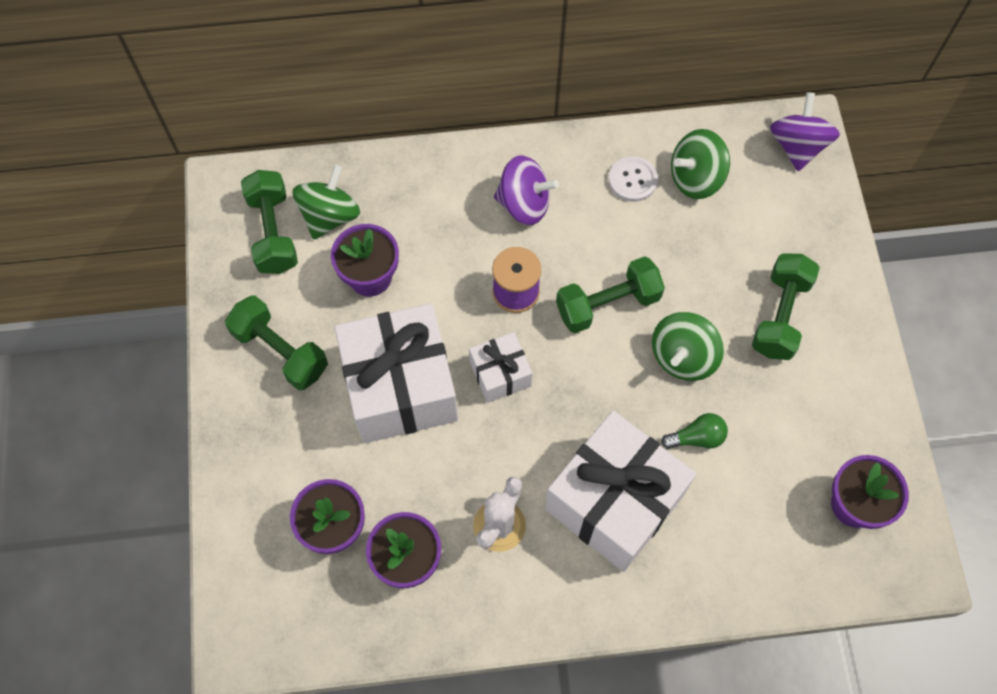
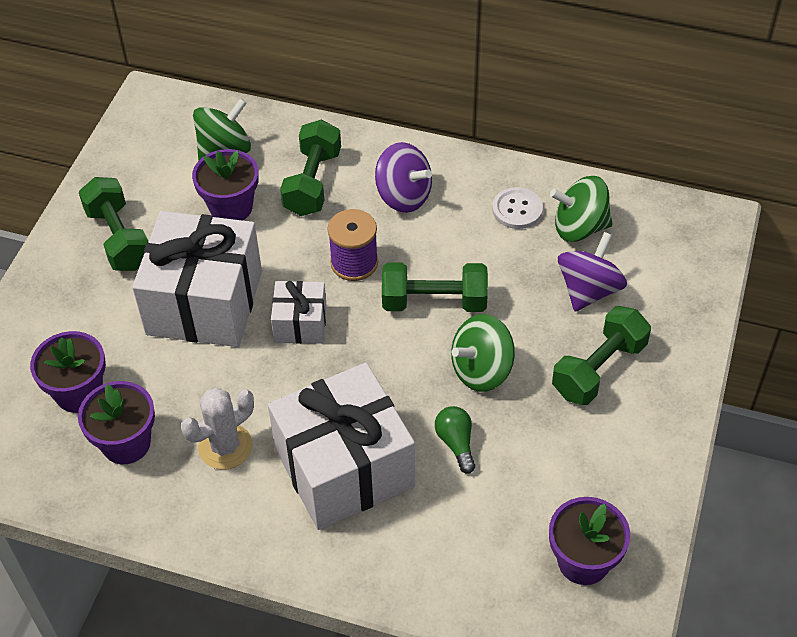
camera: 25 degrees right, 15 degrees down
(273, 232) = (169, 147): green dumbbell -> green dumbbell (313, 182)
(697, 437) = (456, 443): green light bulb -> green light bulb turned 120 degrees counterclockwise
(797, 146) = (697, 233): purple spinning top -> purple spinning top (588, 290)

